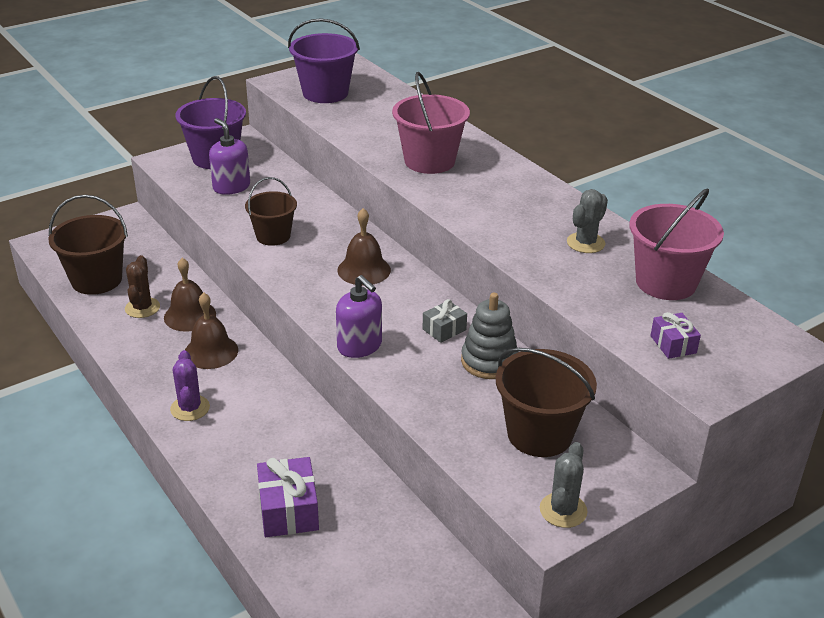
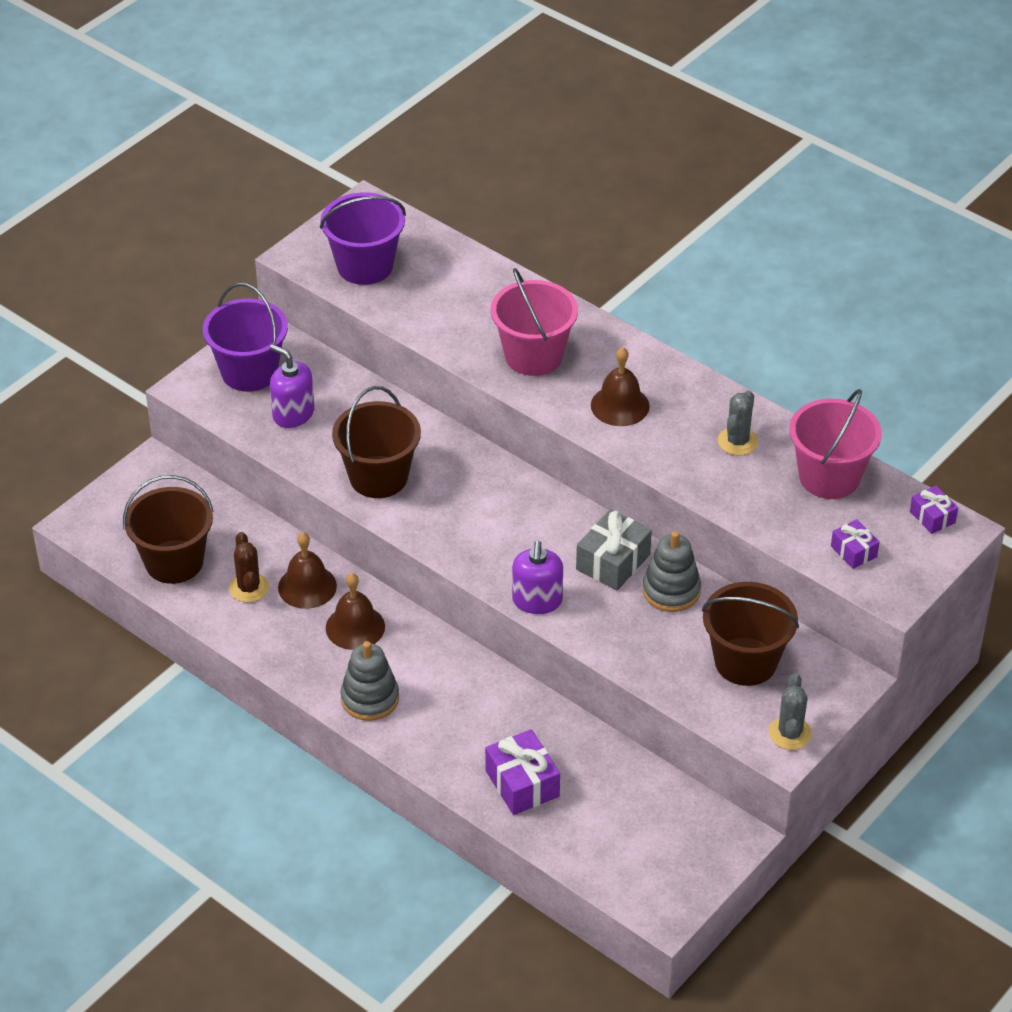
camera: 15 degrees left, 10 degrees up
(190, 408) = (370, 698): purple cactus -> grey stacking toy
(273, 236) = (378, 477): brown bucket -> brown bucket, size x1.50
(359, 346) = (537, 601): purple soap dispenser -> purple soap dispenser turned 60 degrees clockwise
(364, 270) = (499, 503): brown bell -> brown bell (620, 405)
(444, 329) = (613, 562): grey gift -> grey gift, size x1.68
(764, 331) = (932, 517): none -> purple gift

